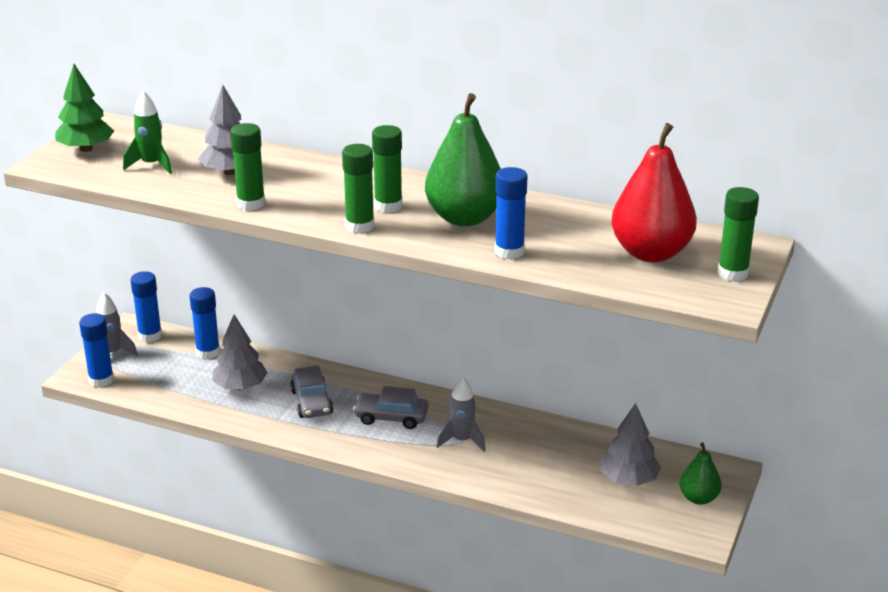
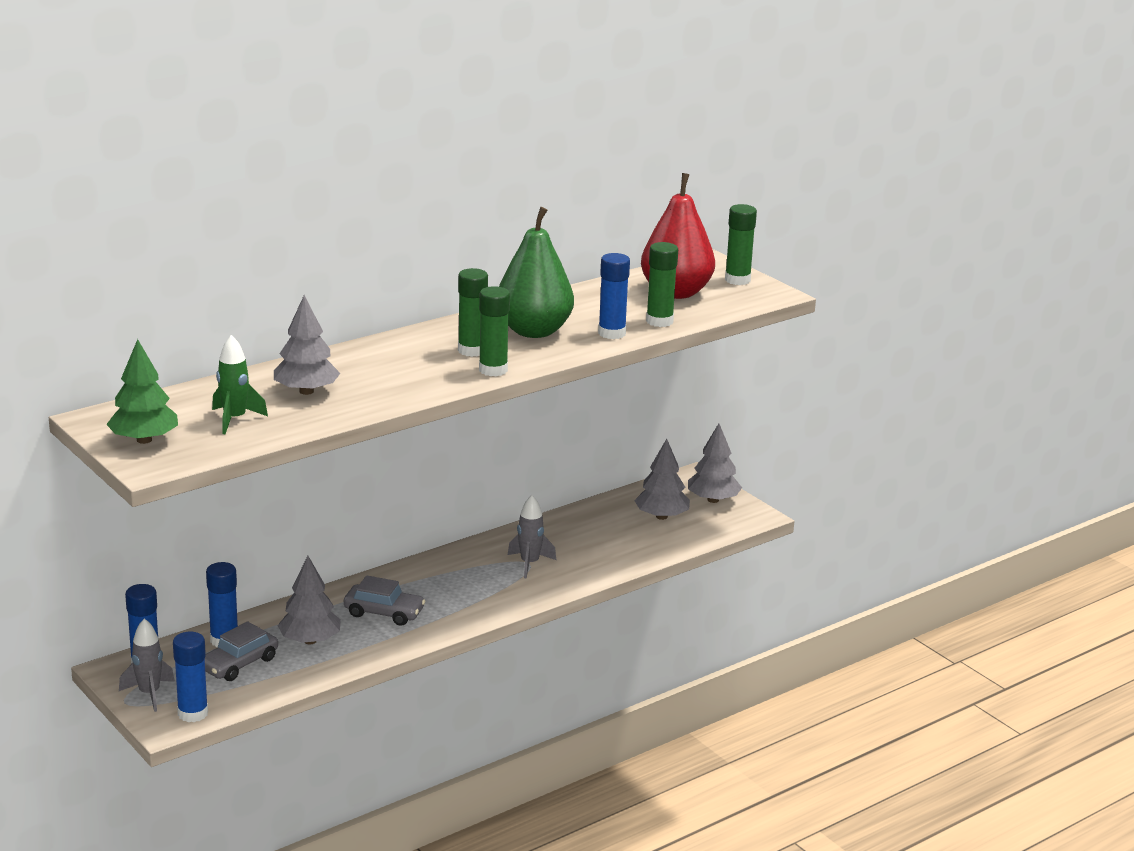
camera: 60 degrees left, 5 degrees down
(251, 204) = (386, 399): green glue stick -> green glue stick (659, 321)
(391, 417) = (456, 583): grey car -> grey car (239, 664)
(698, 498) = (713, 500): green pear -> grey tree

